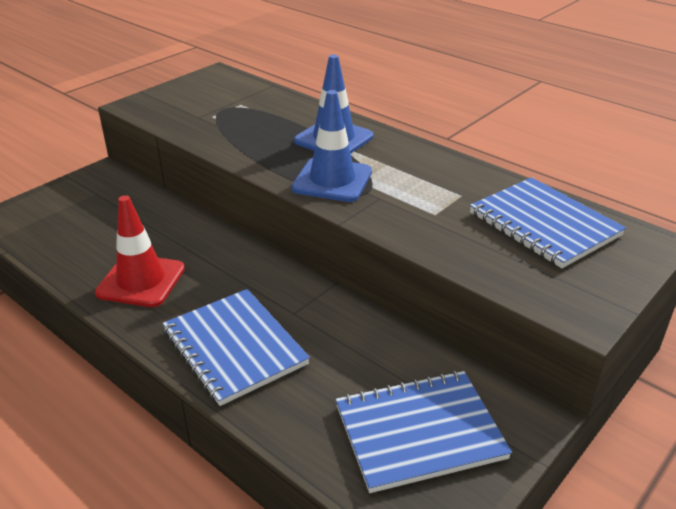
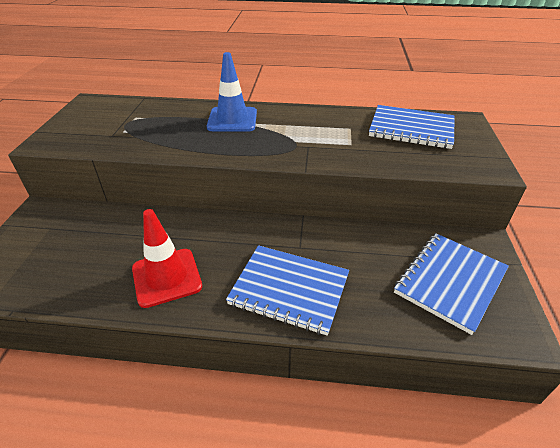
camera: 35 degrees left, 5 degrees up
(332, 180) = (265, 146): blue traffic cone -> none

